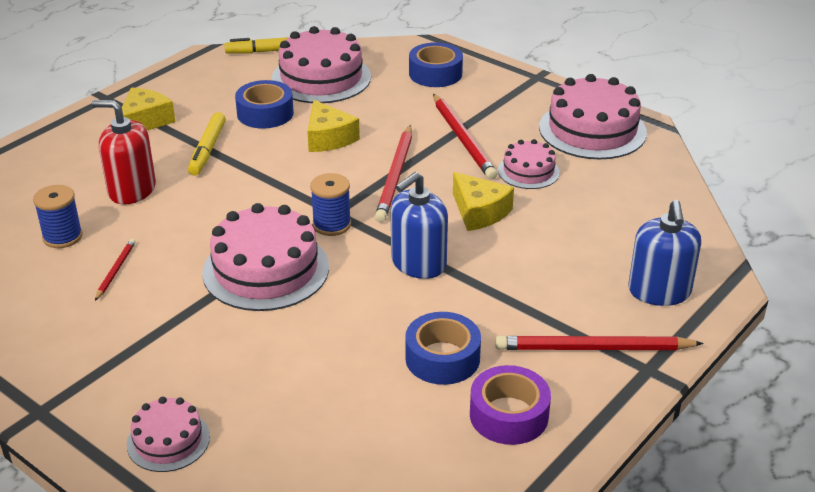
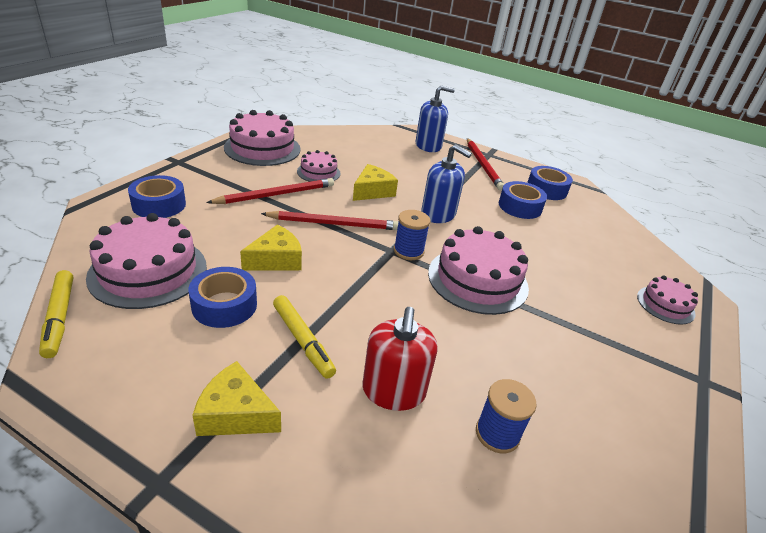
camera: 105 degrees left, 0 degrees up
(115, 270) = (525, 373): red pencil -> none
(208, 150) = (303, 340): yellow marker -> yellow marker turned 60 degrees clockwise
(509, 415) = (546, 189): purple tape -> blue tape

